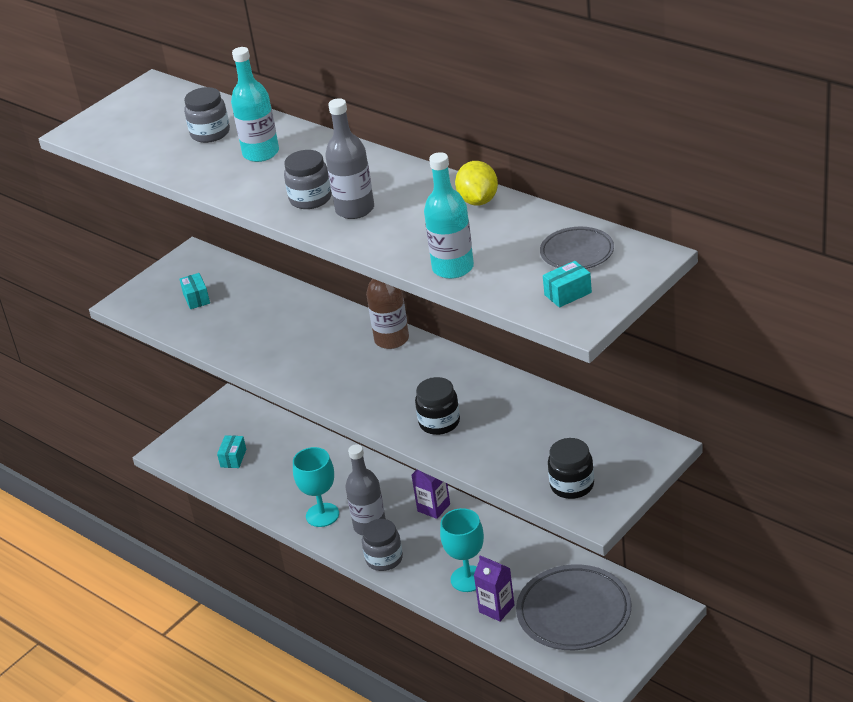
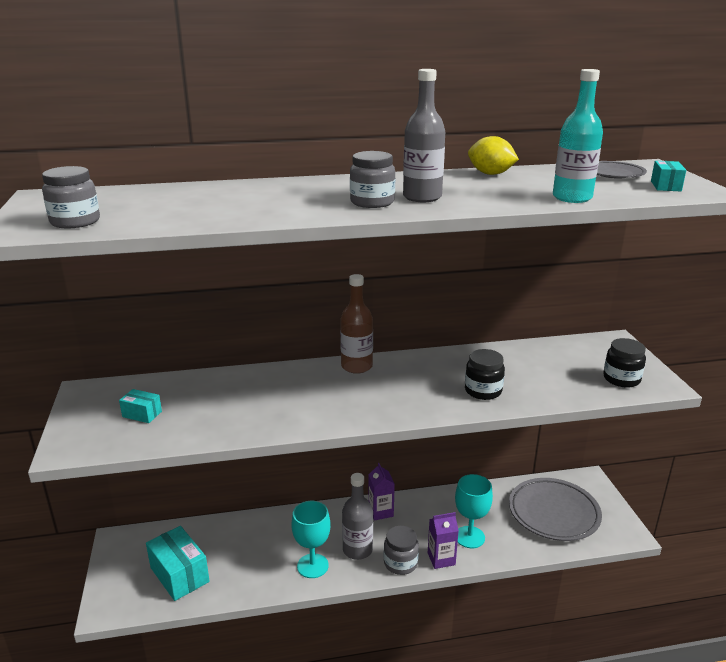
camera: 55 degrees left, 10 degrees down
(210, 133) = (180, 200): grey jar -> grey jar (75, 222)
(233, 458) = (179, 574): turquoise box -> turquoise box, size x1.93
(261, 153) = (260, 197): turquoise bottle -> none
(496, 608) = (514, 541): purple carton -> purple carton (441, 559)

